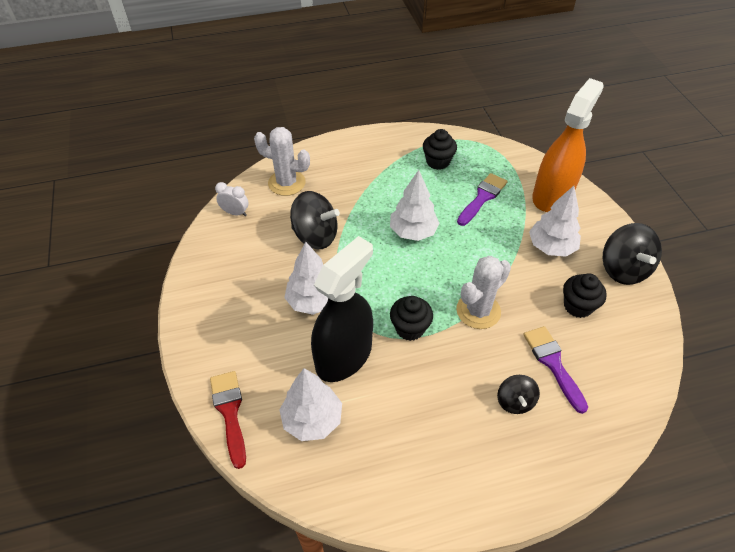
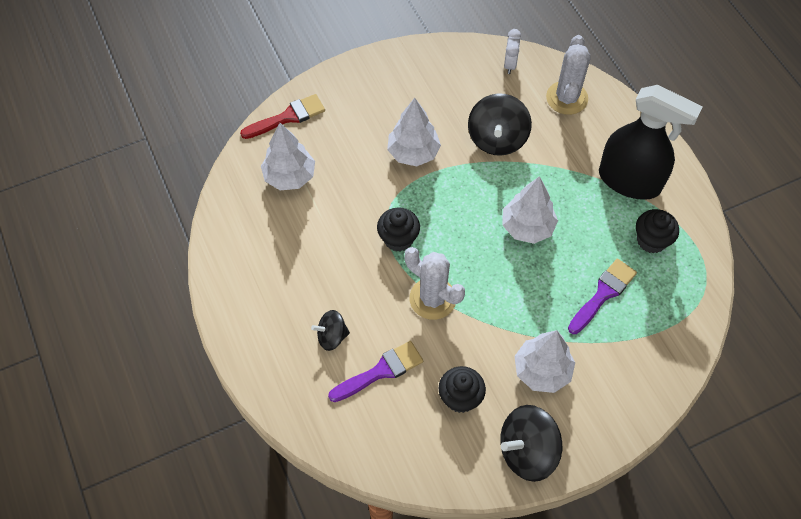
camera: 80 degrees right, 10 degrees up
(344, 356) = (356, 189): black spray bottle -> black spray bottle (629, 181)
(482, 197) = (603, 294): purple brush -> purple brush turned 75 degrees counterclockwise
(552, 195) = (631, 373): orange spray bottle -> none

